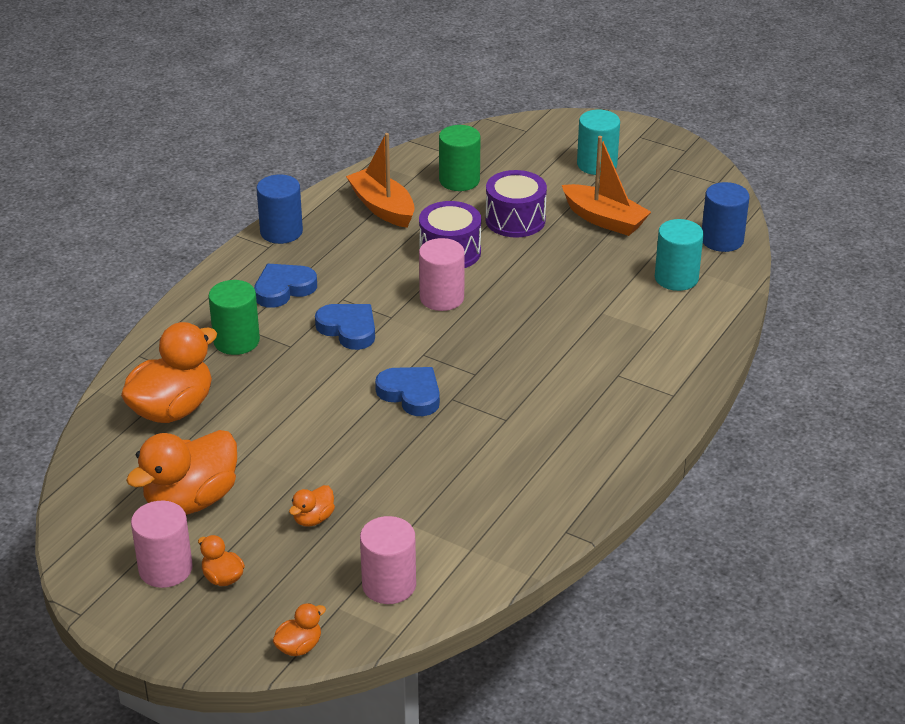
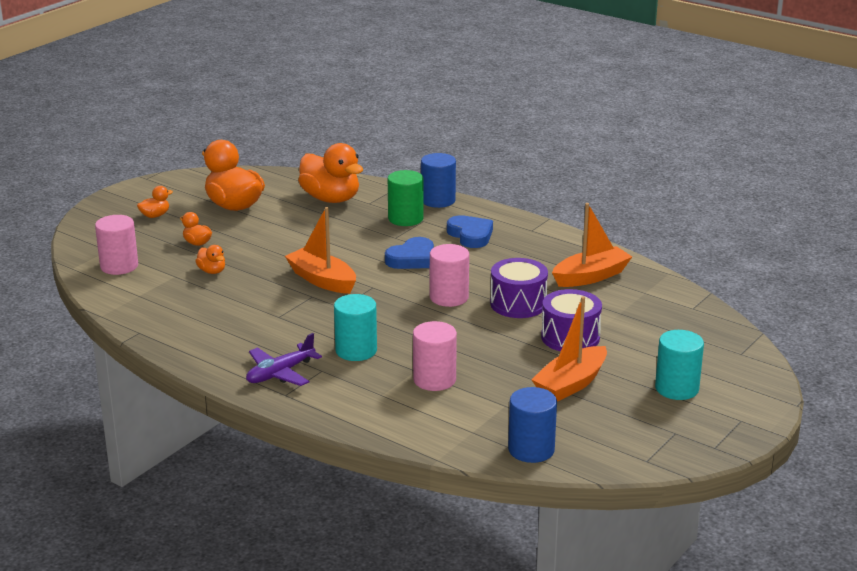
camera: 95 degrees right, 10 degrees down
(165, 569) = (172, 199): pink cylinder -> pink cylinder (434, 380)
(281, 232) = (552, 235): blue cylinder -> blue cylinder (438, 200)
(299, 647) = (81, 237): orange duck -> orange duck (212, 271)
(411, 394) = (322, 280): blue heart -> orange boat
(459, 180) = (639, 313): green cylinder -> none
(632, 403) = (280, 373): none -> purple plane
(676, 278) = (464, 415): turquoise cylinder -> turquoise cylinder (356, 350)

